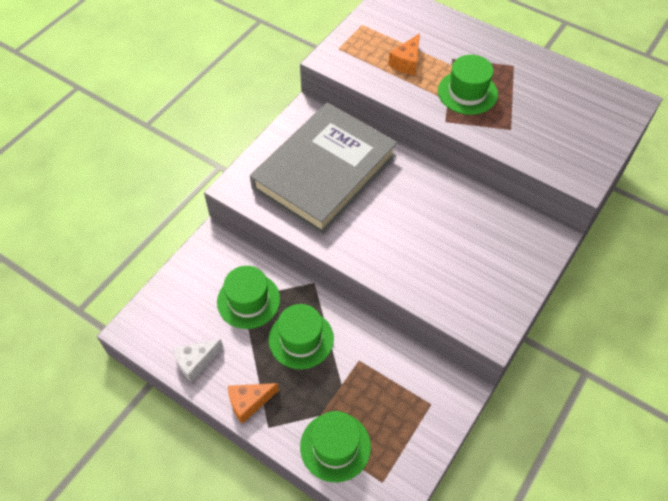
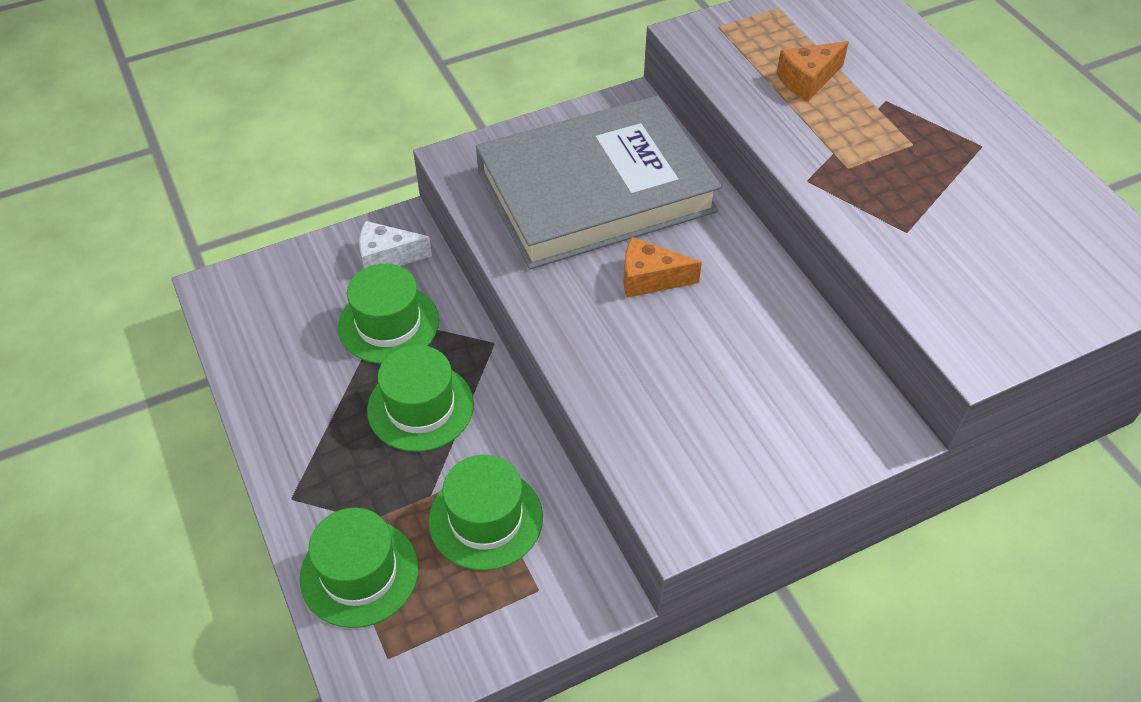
camera: 30 degrees right, 5 degrees down
(196, 362) = (263, 368): white cheese -> white cheese (387, 257)
(249, 403) = (290, 454): orange cheese -> orange cheese (649, 279)
(467, 92) = (874, 155): green hat -> green hat (486, 519)

